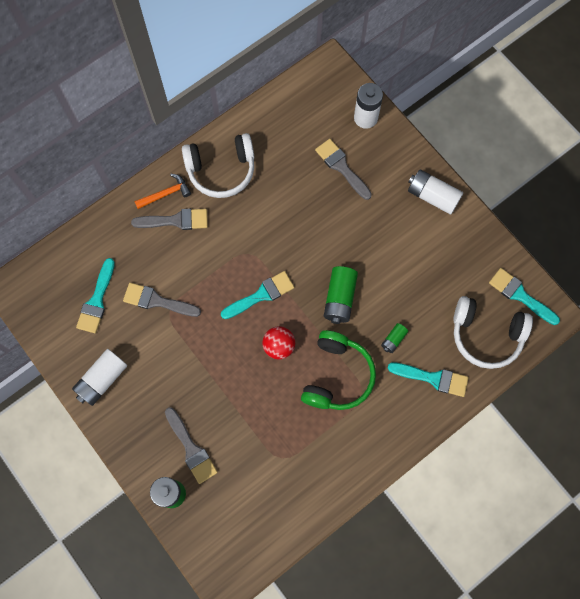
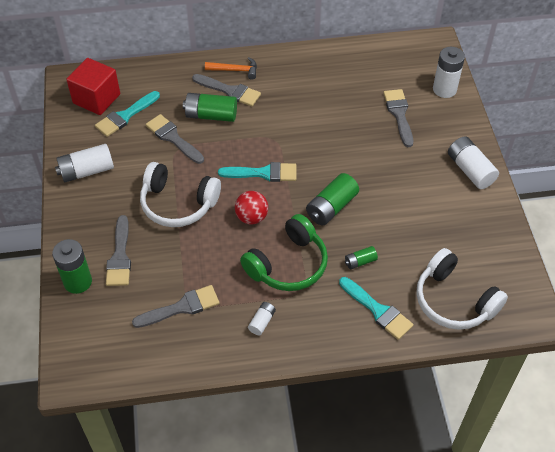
camera: 30 degrees right, 20 degrees down
(56, 296) = (96, 99): none -> red cube
(176, 257) = (211, 115): none -> green battery
(221, 170) = (292, 74): white headphones -> white headphones (178, 204)
(275, 467) = (181, 307): none -> grey brush
(348, 442) = (262, 322): none -> white battery
(520, 295) = (509, 284): turquoise brush -> none

